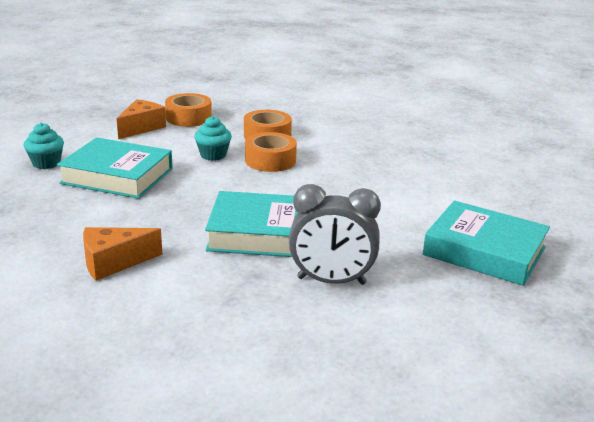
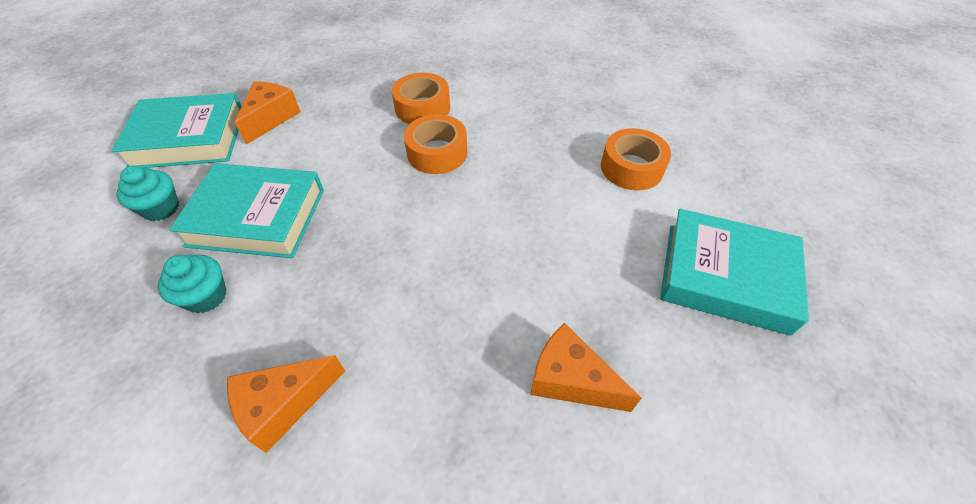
camera: 10 degrees left, 25 degrees up
(188, 118) = (324, 91): orange tape -> orange tape (631, 168)
(213, 155) = (368, 155): turquoise cupcake -> turquoise cupcake (206, 296)
(261, 233) = (461, 298): turquoise book -> turquoise book (189, 139)
(331, 281) = (570, 379): grey clock -> orange cheese

